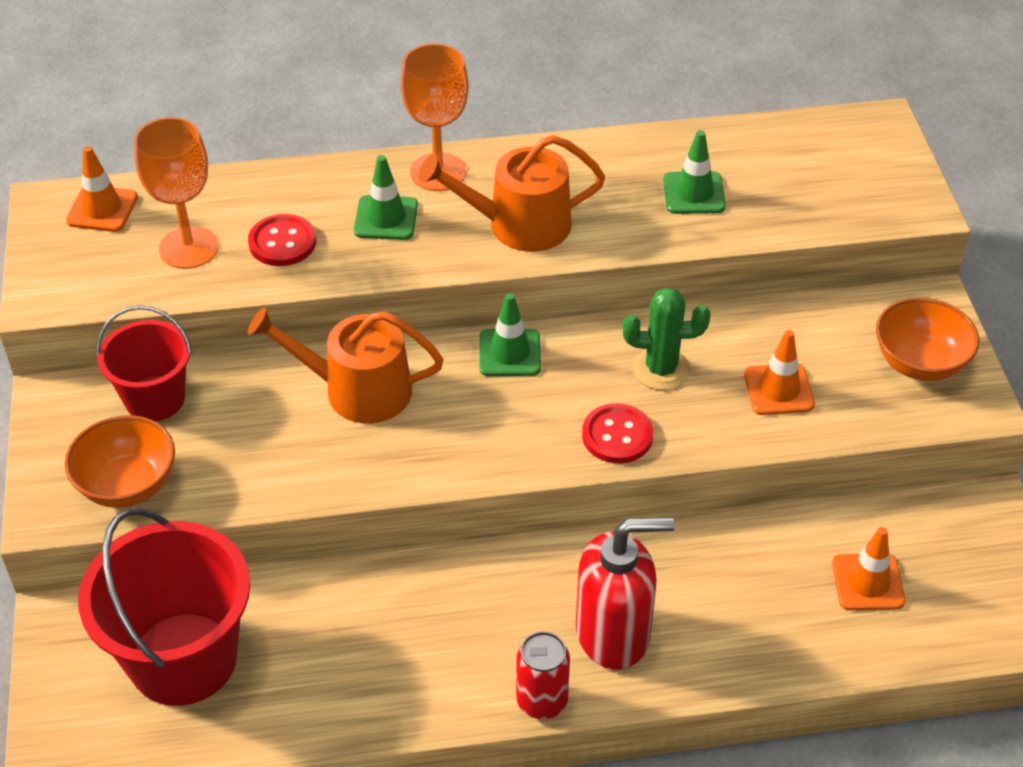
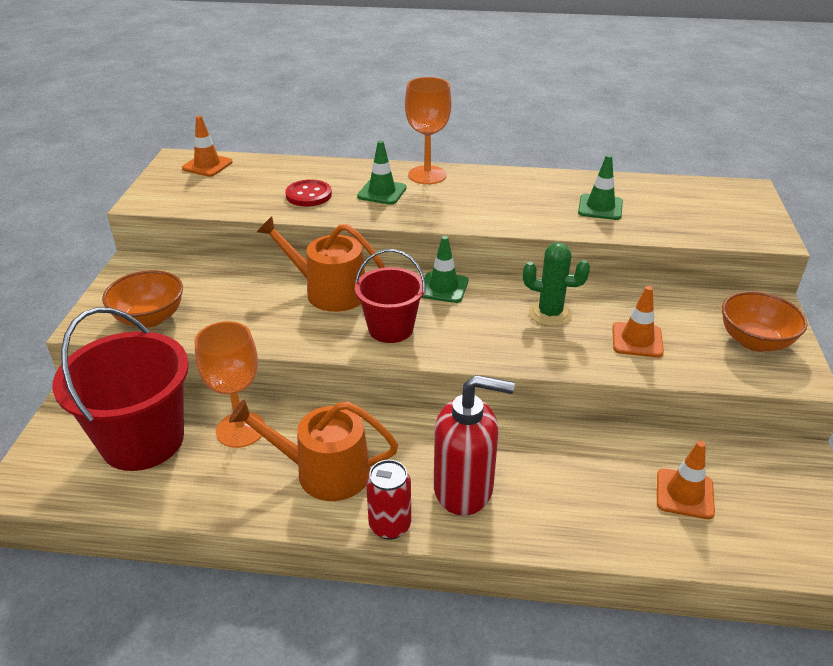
camera: 15 degrees right, 10 degrees down
(155, 399) = (195, 275): red bucket -> red bucket (390, 328)
(189, 248) = (248, 190): orange goblet -> orange goblet (240, 429)
(518, 225) = (469, 207): orange watering can -> orange watering can (323, 472)
(617, 435) = (503, 347): red button -> none

